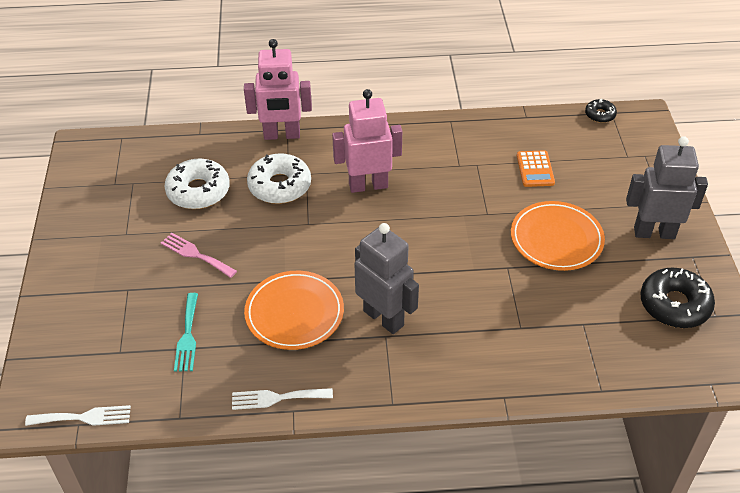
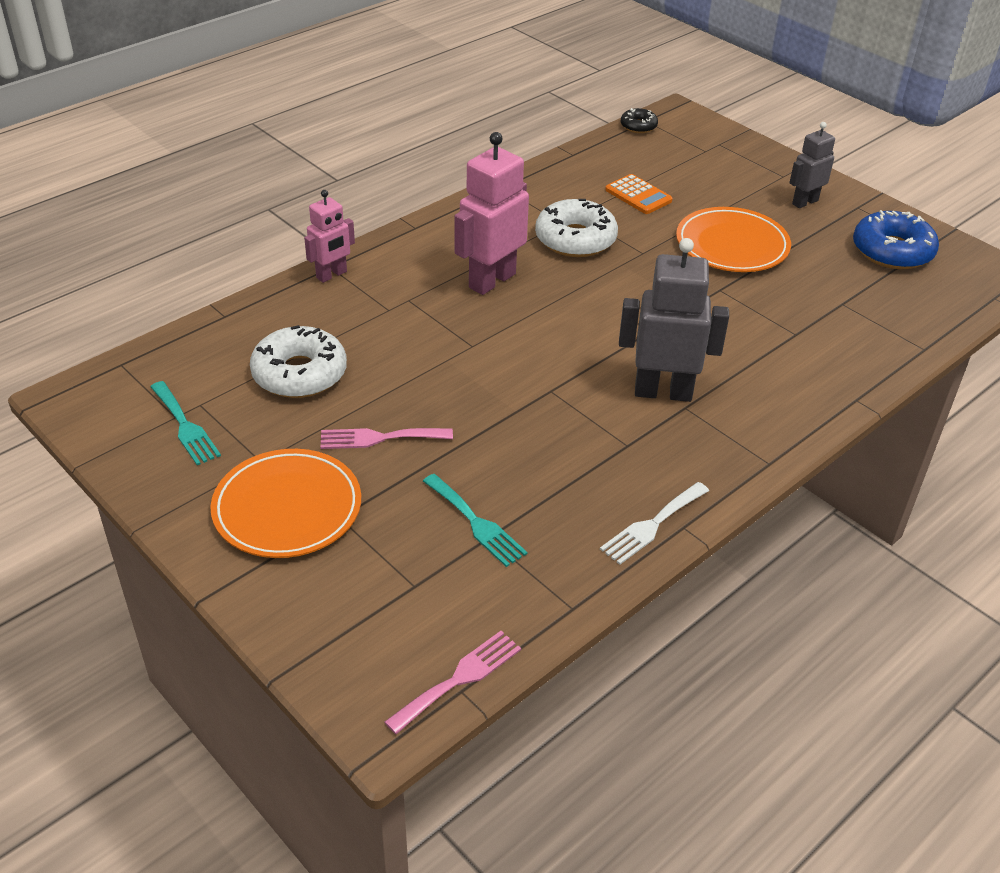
camera: 40 degrees left, 5 degrees down
(84, 417) = (459, 679): white fork -> pink fork
(113, 192) = (185, 426): none -> turquoise fork
(279, 186) = (393, 324): white donut -> white donut (575, 239)
(282, 135) = (332, 275): pink robot -> pink robot, size x0.59
(294, 313) = (567, 436): orange plate -> orange plate (287, 508)
(654, 232) = (804, 202): grey robot -> grey robot, size x0.59
(674, 305) = (892, 251): black donut -> blue donut

